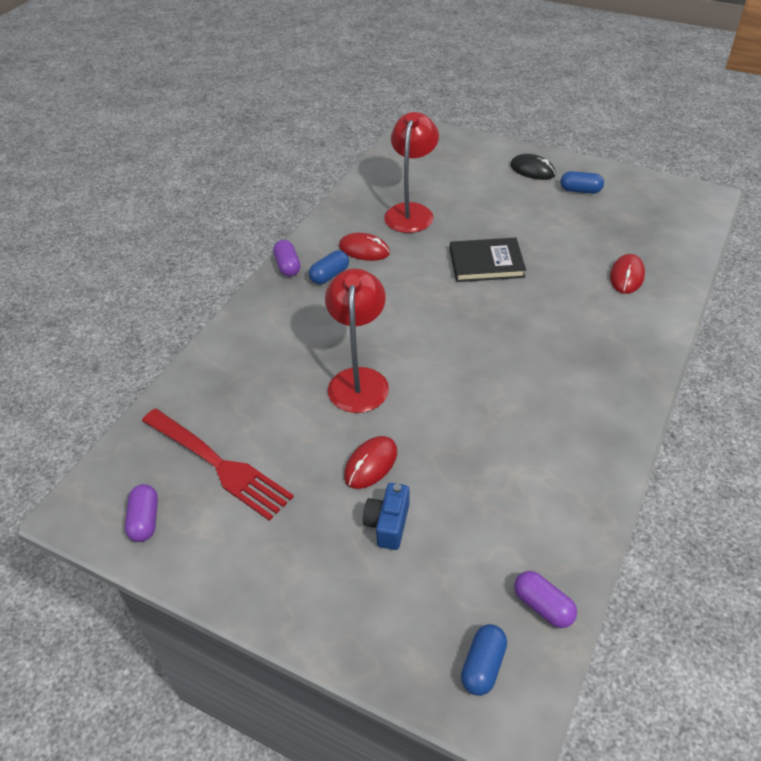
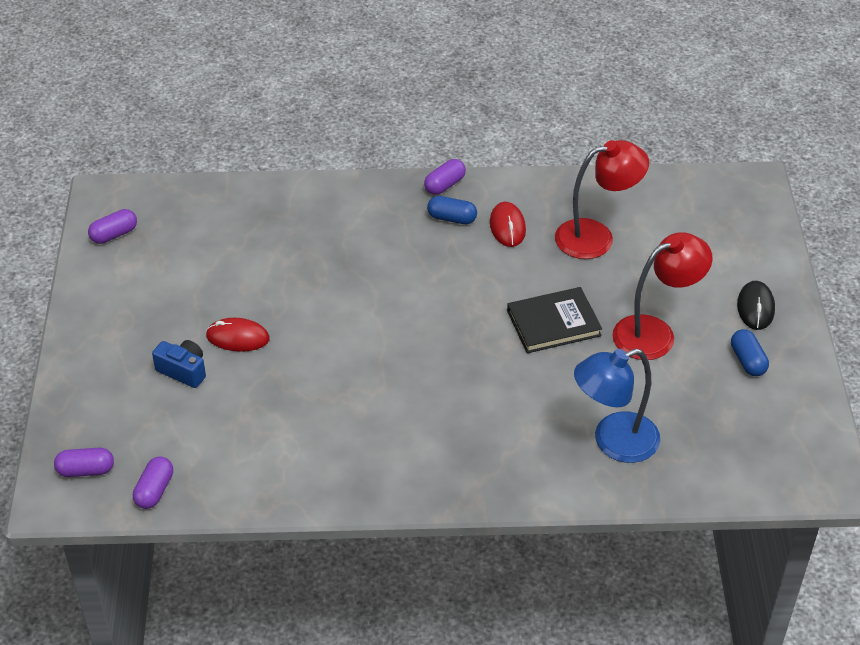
camera: 60 degrees right, 0 degrees up
(218, 465) = (186, 249): red fork -> none
(359, 379) = (328, 293): red lamp -> red lamp (655, 333)
(388, 524) = (183, 371): blue camera -> blue camera turned 45 degrees clockwise
(483, 666) = (86, 470): blue capsule -> purple capsule
(486, 263) = (553, 323): black book -> black book turned 75 degrees counterclockwise
(627, 276) = (613, 442): red mouse -> blue lamp

